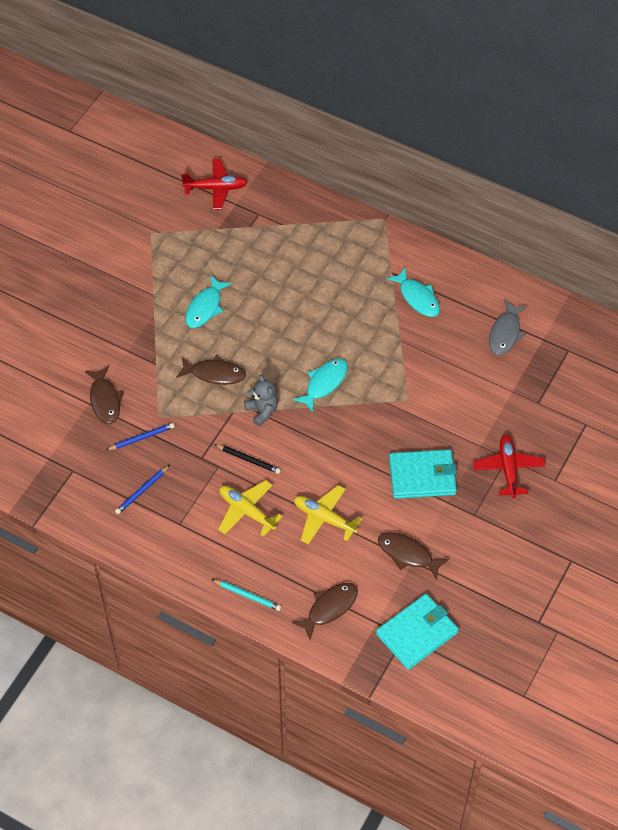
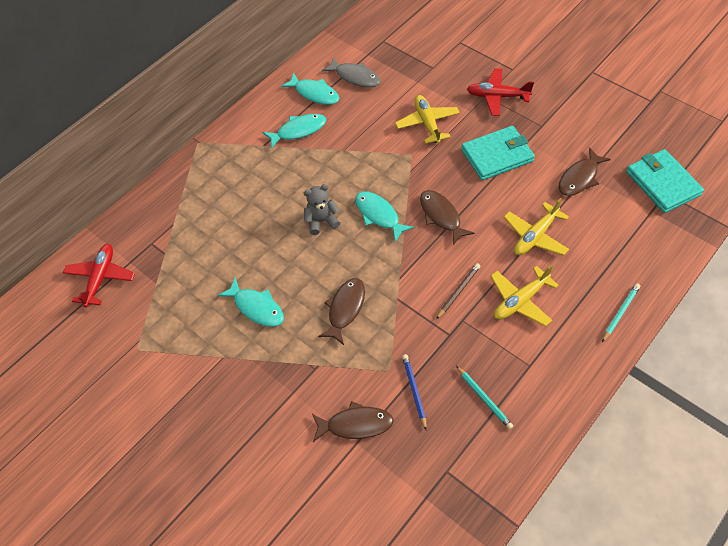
camera: 75 degrees left, 0 degrees up
(142, 491) = (484, 398): blue pencil -> turquoise pencil
(248, 460) = (458, 291): black pencil -> brown pencil
(262, 411) = (401, 271): grey teddy bear -> grey teddy bear (321, 221)
(329, 608) = (636, 245): brown fish -> brown fish (441, 216)
(422, 476) = (497, 155): turquoise wallet -> turquoise wallet turned 60 degrees clockwise
(453, 408) = (427, 123): none -> yellow plane
(472, 301) = (314, 93): none -> turquoise fish

